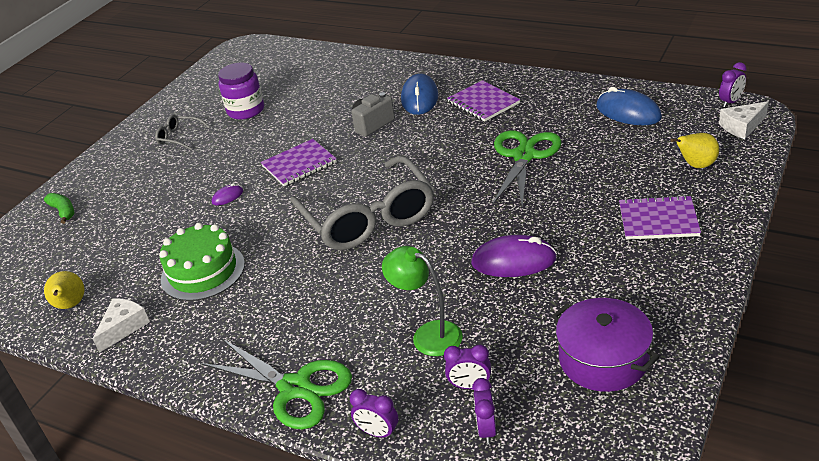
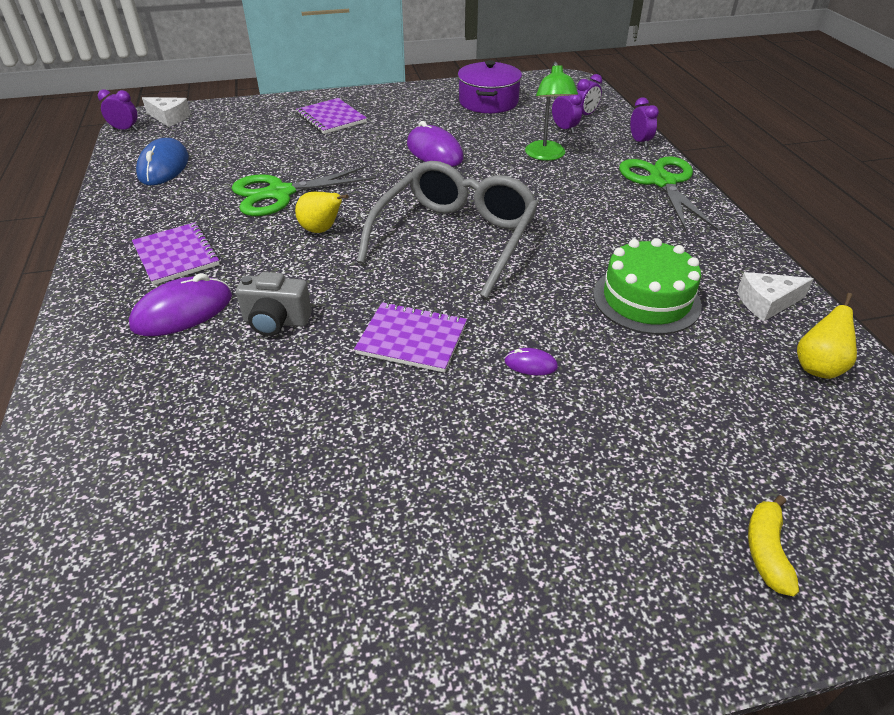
camera: 135 degrees left, 5 degrees up
(63, 211) = (766, 551): green banana -> yellow banana
(179, 137) = (459, 554): grey glasses -> none
(246, 110) = (312, 509): purple jar -> none
(420, 98) = (182, 311): blue mouse -> purple mouse
(483, 103) = (176, 255): purple notebook -> purple notebook turned 45 degrees counterclockwise
(696, 165) = (244, 121): yellow pear -> yellow pear (321, 230)

